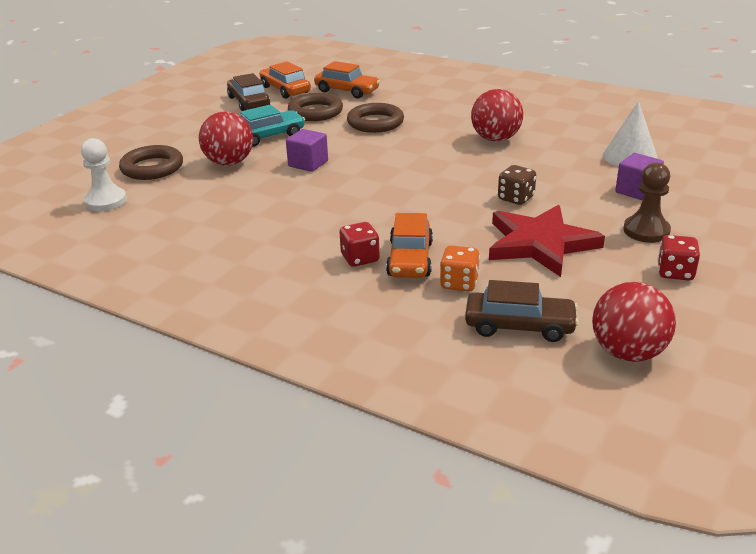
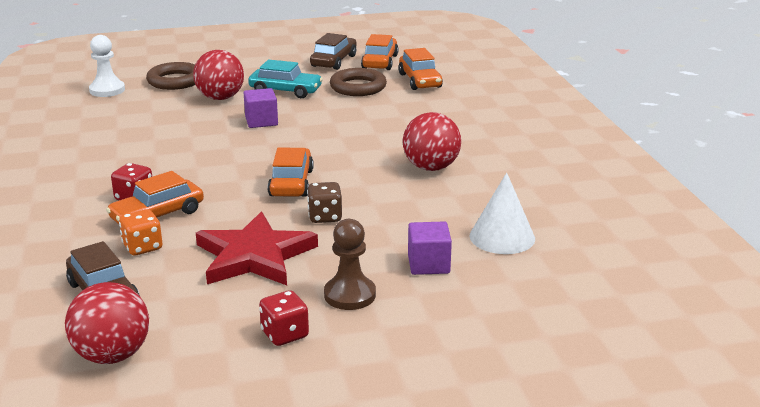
camera: 45 degrees right, 5 degrees down
(375, 123) = (377, 113): brown ring -> none
(440, 190) = (291, 183): none -> orange car

